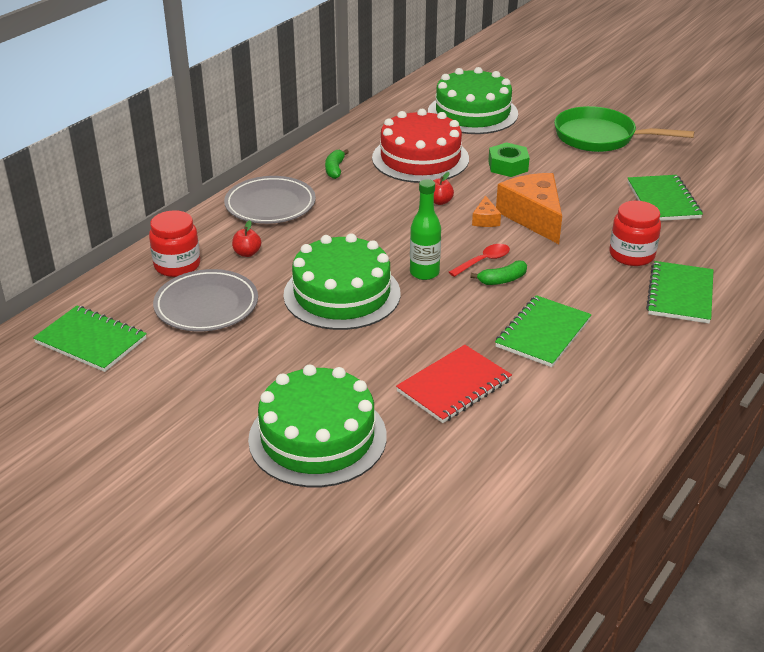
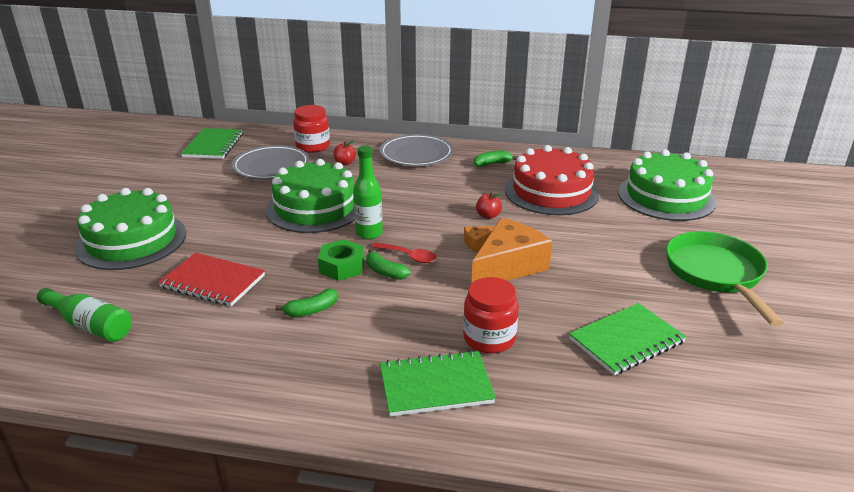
camera: 65 degrees right, 5 degrees down
(491, 481) = (90, 325): none -> green bottle
(508, 166) = (588, 234): green nut -> green nut (342, 266)
(543, 333) = (311, 310): green notebook -> green banana

